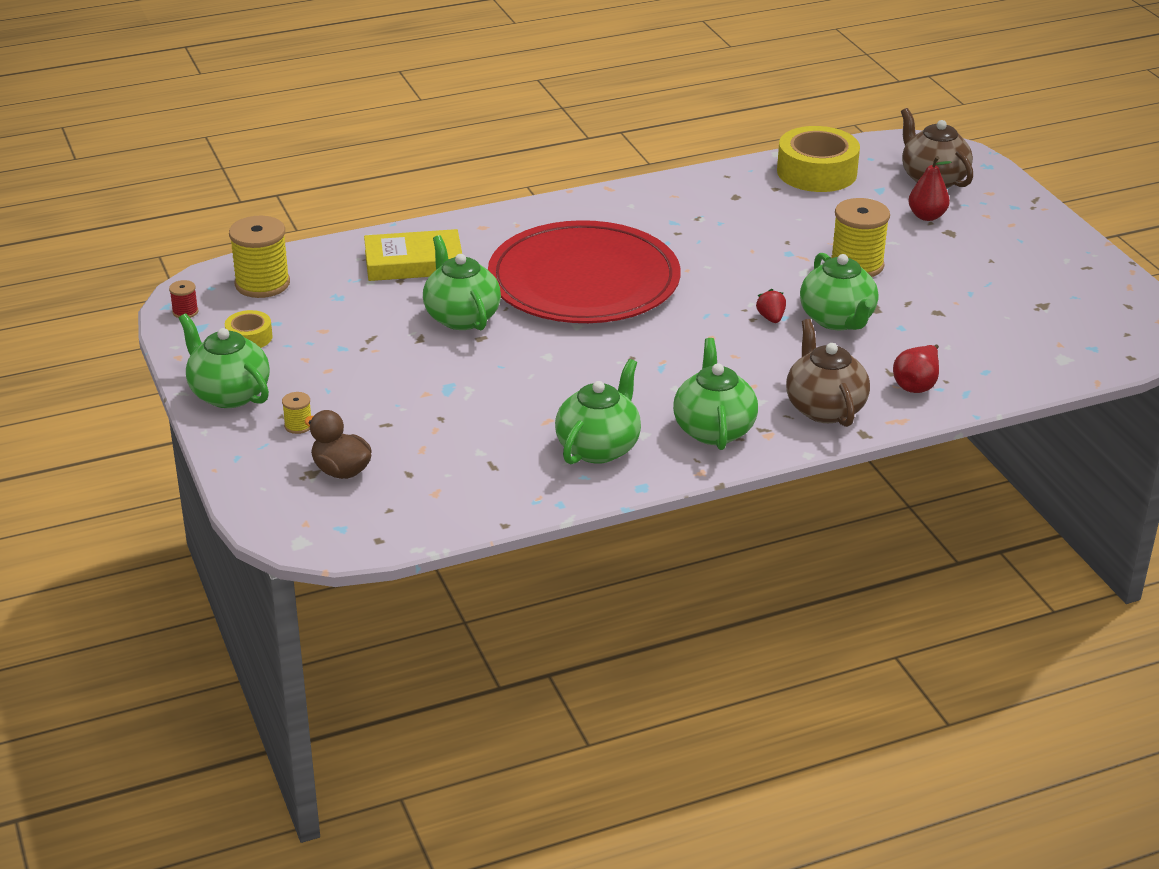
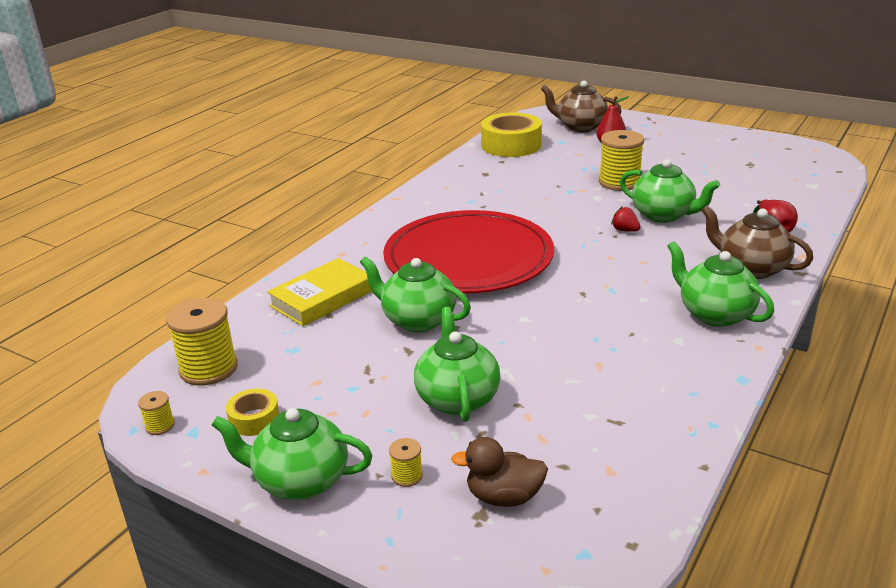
camera: 35 degrees left, 5 degrees down
(185, 312) = (160, 426): red spool -> yellow spool
(598, 447) = (666, 366): green teapot -> green teapot (457, 398)

